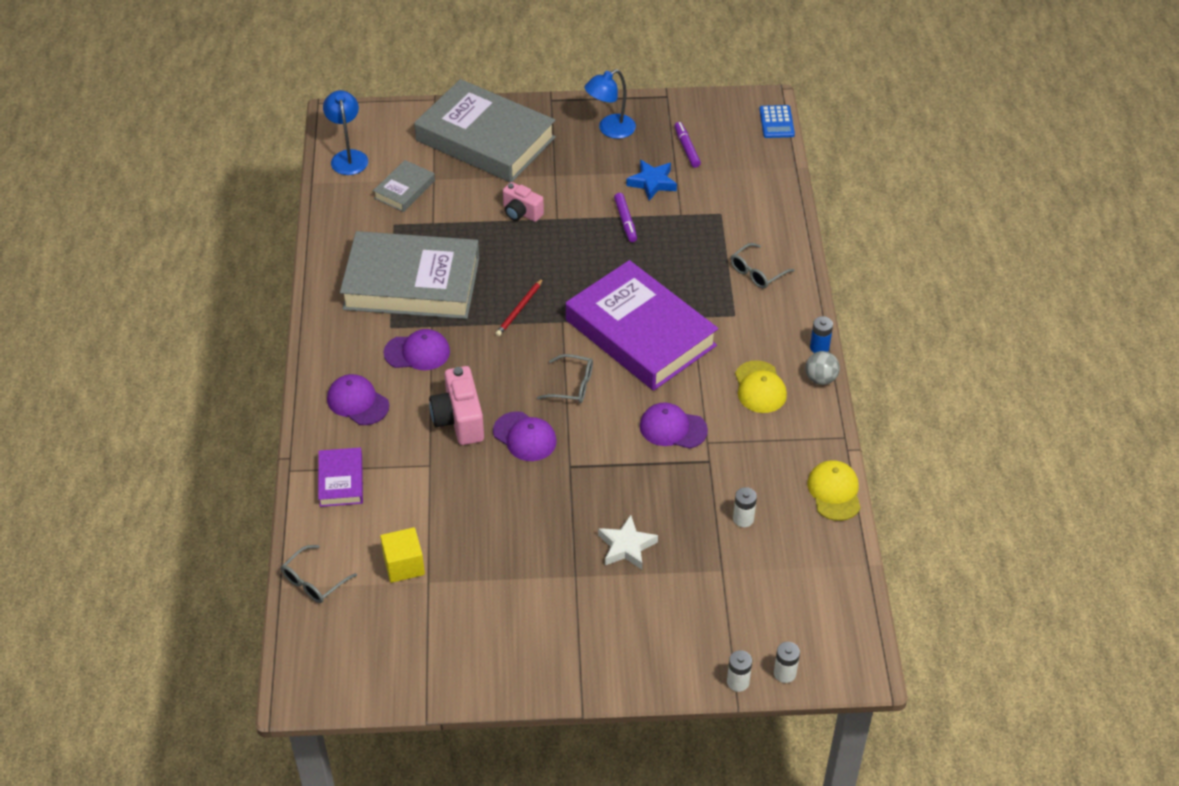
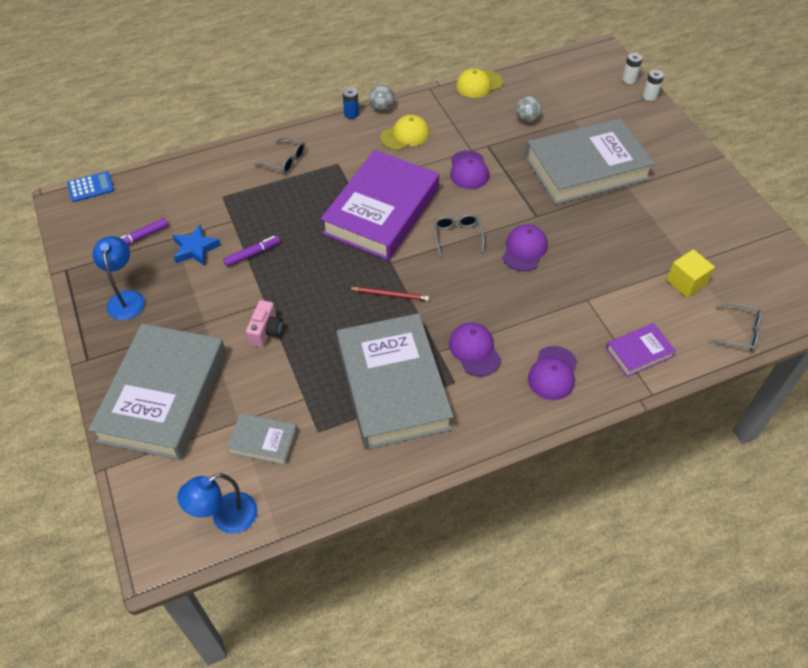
camera: 110 degrees left, 5 degrees up
(459, 420) = (531, 295): pink camera -> none
(610, 130) = (126, 298): blue lamp -> blue lamp turned 135 degrees counterclockwise
(626, 546) = (586, 168): white star -> grey book
(743, 519) = (527, 119): white battery -> grey ball

